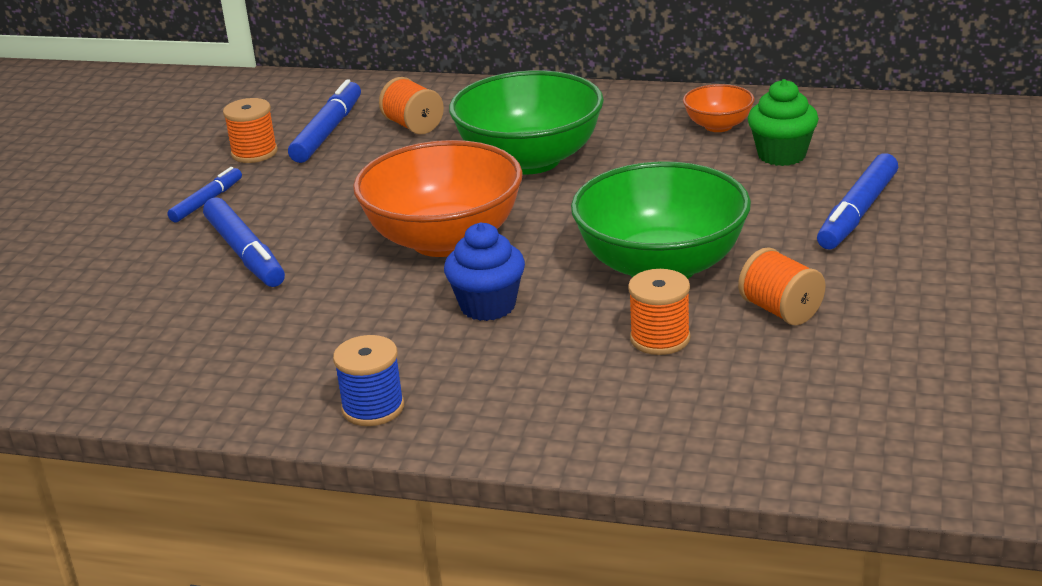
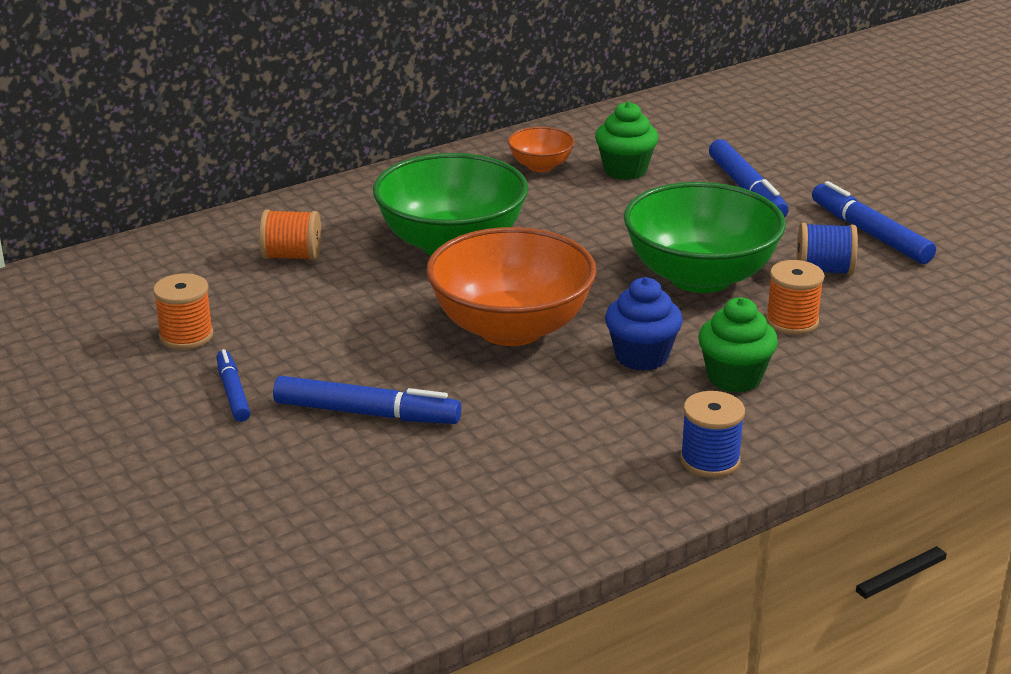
camera: 50 degrees left, 0 degrees up
(328, 131) = (220, 291): blue marker -> blue marker (870, 233)
(520, 358) = (734, 378): none -> green cupcake
(780, 311) = (824, 270): orange spool -> blue spool

